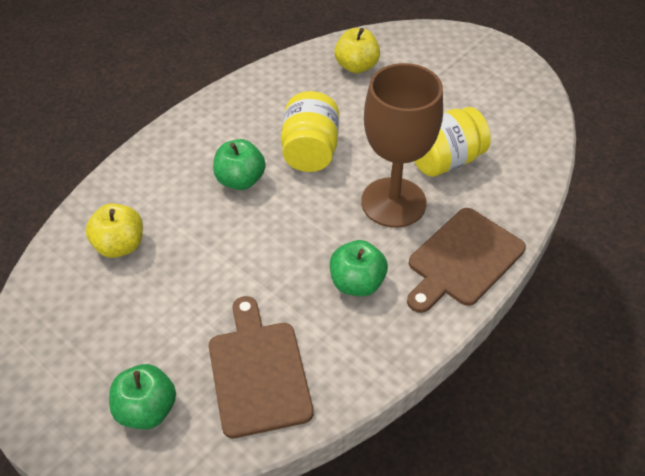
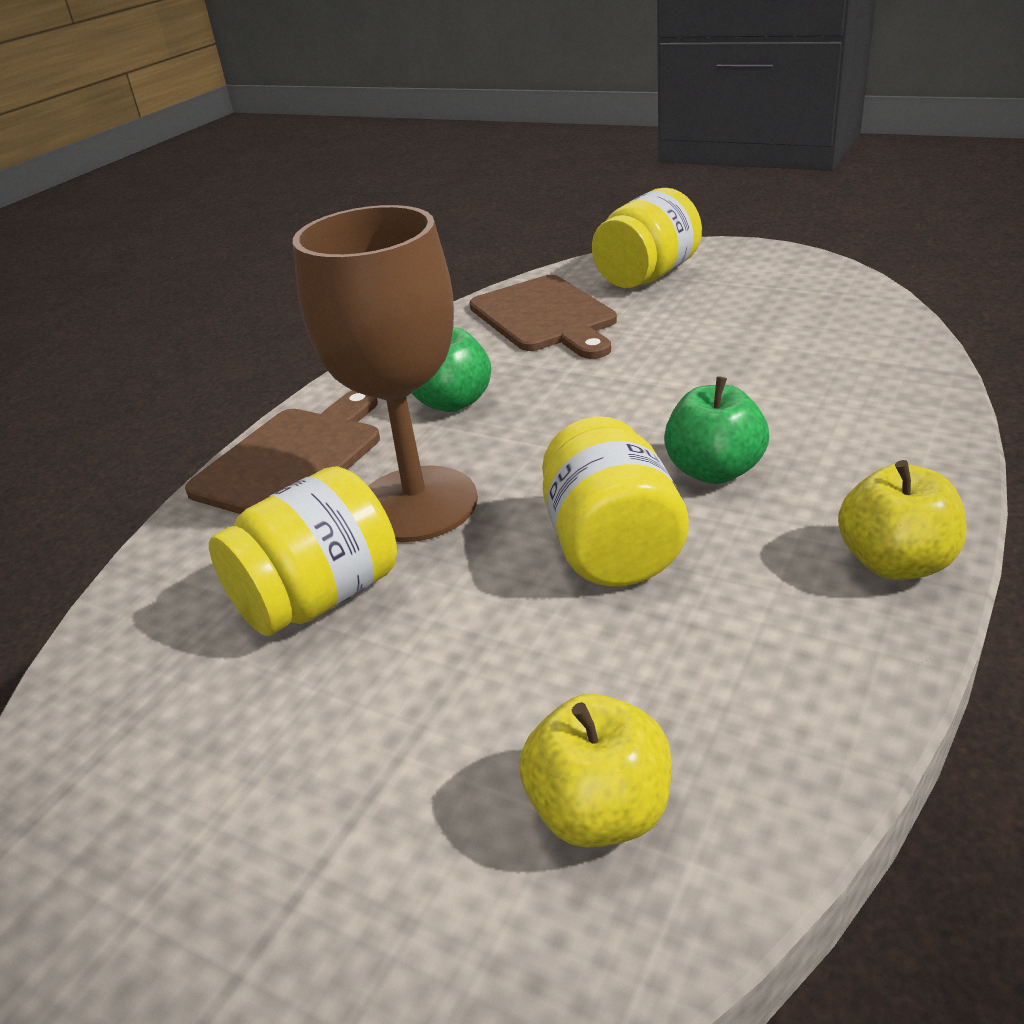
camera: 170 degrees right, 15 degrees down
(120, 245) = (823, 360): yellow apple -> yellow apple (895, 562)
(147, 410) = (647, 276): green apple -> yellow jar

